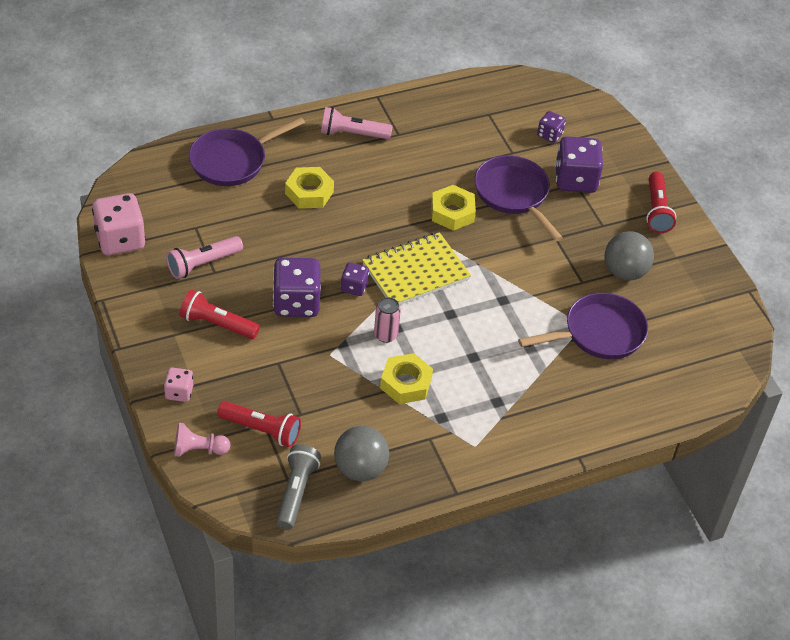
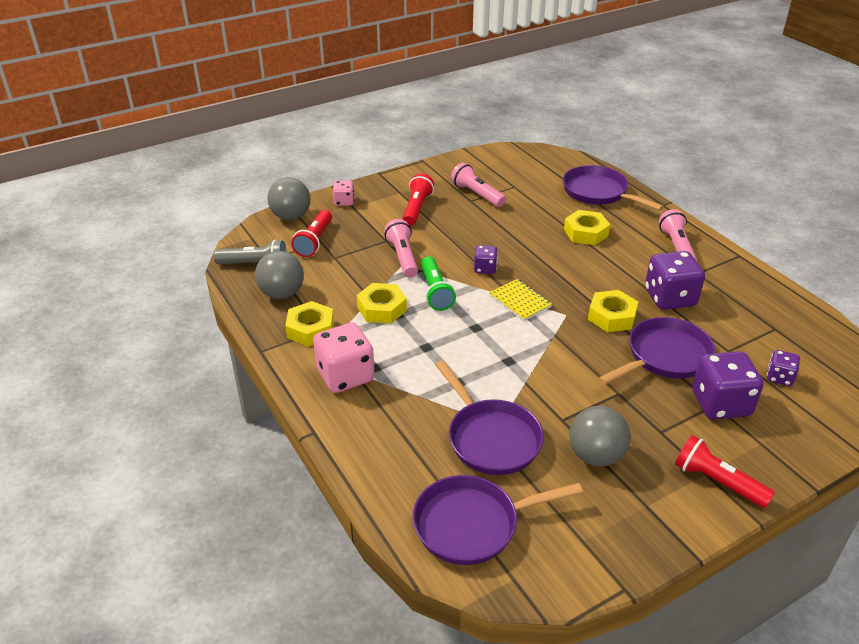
camera: 85 degrees right, 10 degrees down
(120, 240) = (484, 159): pink dice -> pink dice (345, 375)
(198, 450) = (291, 217): pink pawn -> grey ball
(296, 303) = (454, 241): purple dice -> purple dice (669, 298)
(315, 352) = (403, 257): none -> pink flashlight
(385, 335) = (435, 292): pink can -> green flashlight
(415, 272) = (520, 301): yellow notebook -> yellow notebook, size x0.60
(429, 447) = (310, 329): none -> yellow nut
(656, 210) = (717, 481): red flashlight -> red flashlight turned 45 degrees clockwise
(688, 363) = (472, 524): none -> purple pan

